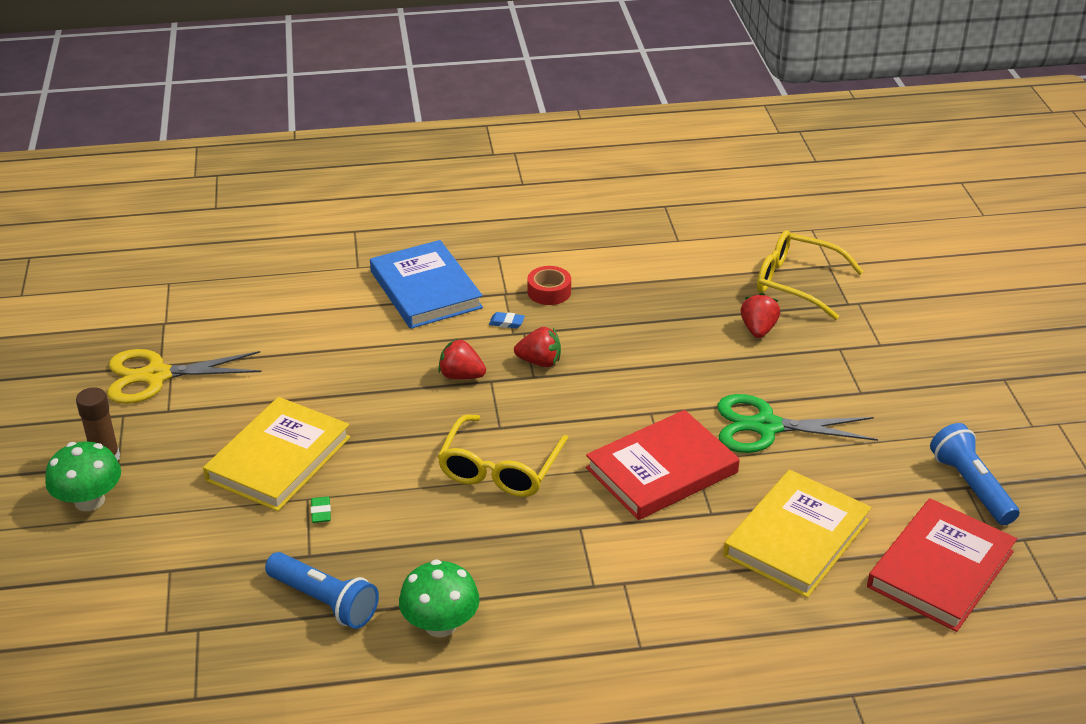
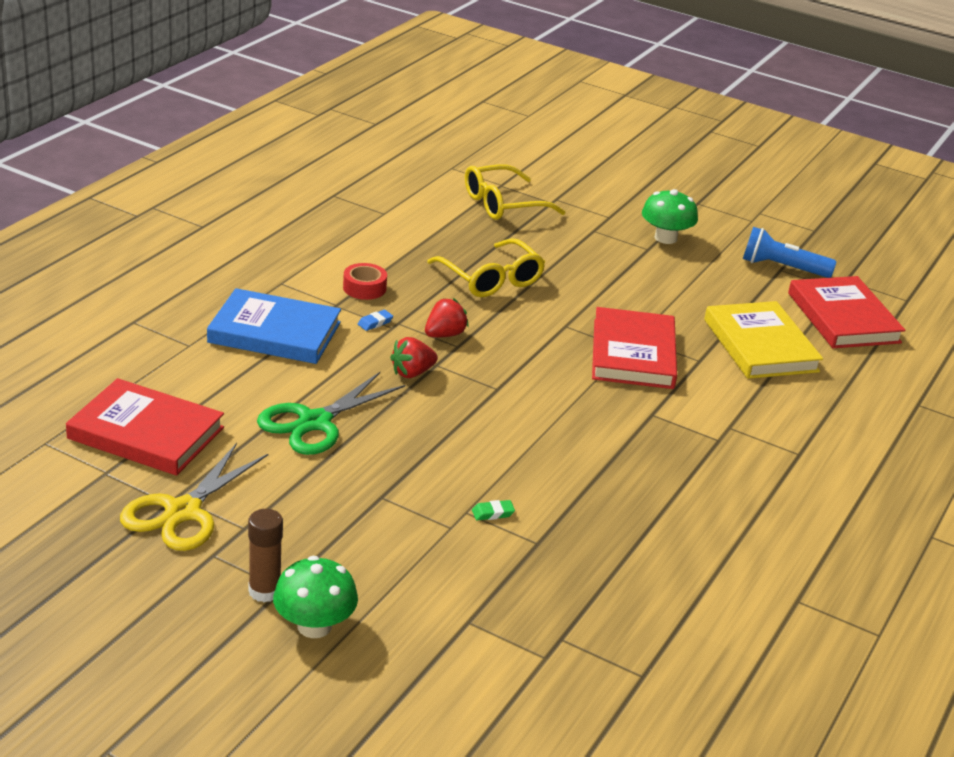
camera: 55 degrees left, 5 degrees down
(227, 311) = (146, 433): none -> red book
(278, 458) = (396, 502): yellow book -> none
(321, 512) = (493, 513): green eraser -> green eraser turned 45 degrees counterclockwise
(324, 601) = (601, 560): blue flashlight -> none
(440, 624) = (688, 521): green mushroom -> green mushroom (665, 238)
(500, 469) = (546, 412): yellow glasses -> yellow glasses (491, 279)
(758, 329) = (533, 243): red strawberry -> none
(766, 427) = (639, 296): green scissors -> green scissors (315, 422)

